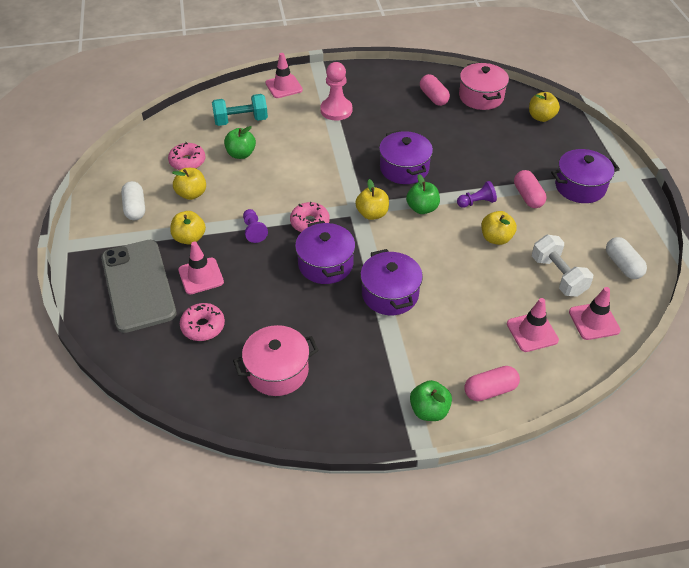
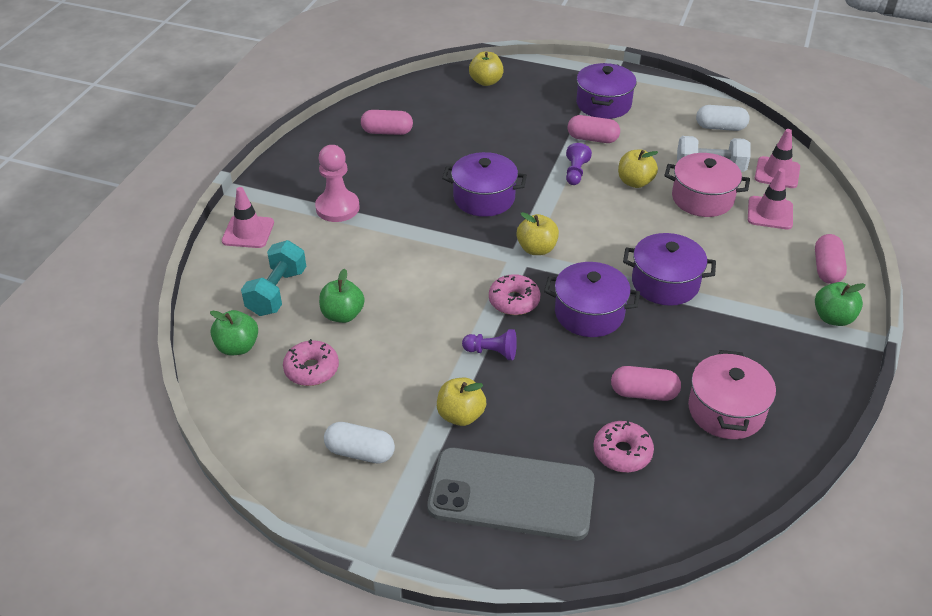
camera: 60 degrees left, 5 degrees down
(191, 194) = (379, 386): yellow apple -> none
(201, 276) = (536, 427): pink traffic cone -> none
(265, 319) = (644, 393): none -> pink capsule
(422, 208) = (556, 211): green apple -> green apple (237, 347)
(481, 97) = (418, 102): pink pot -> pink pot (702, 198)

